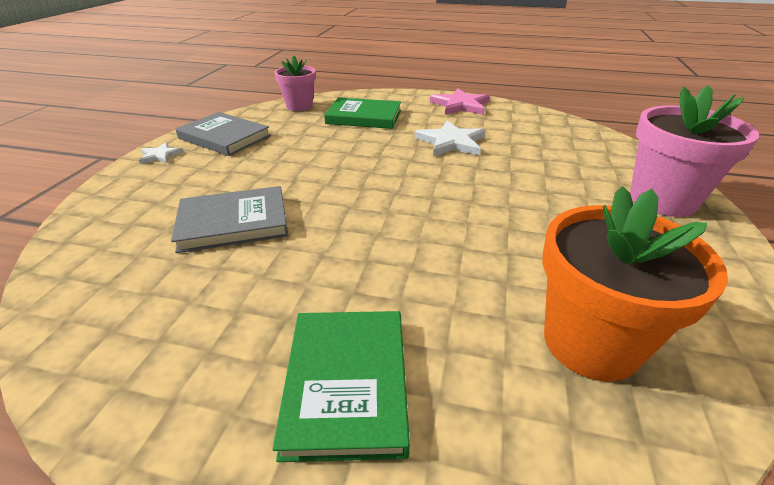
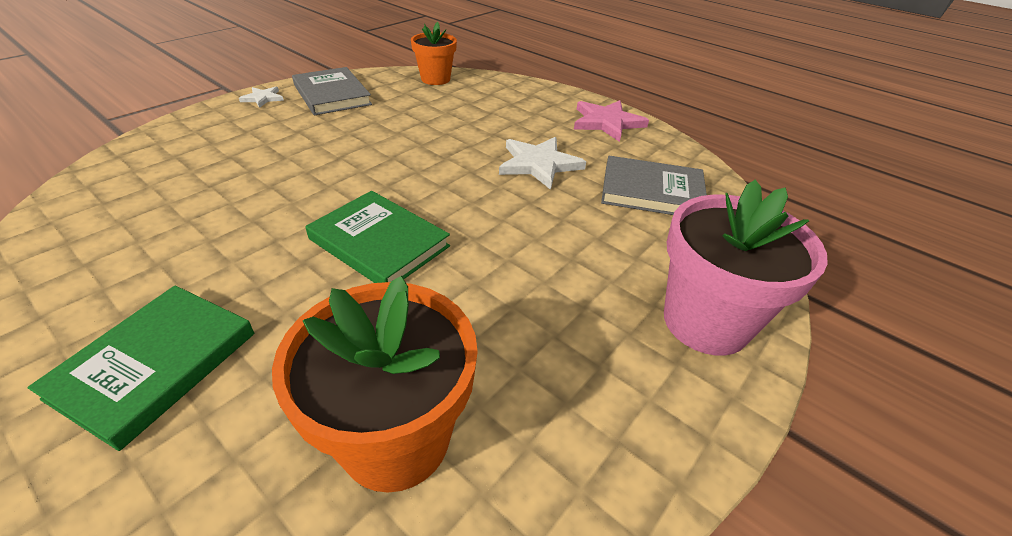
camera: 25 degrees right, 5 degrees up
(233, 222) = (244, 182): grey book -> grey book (651, 191)
(299, 106) = (435, 79): pink flower pot -> orange flower pot
(364, 117) = (483, 108): green book -> green book (379, 243)

